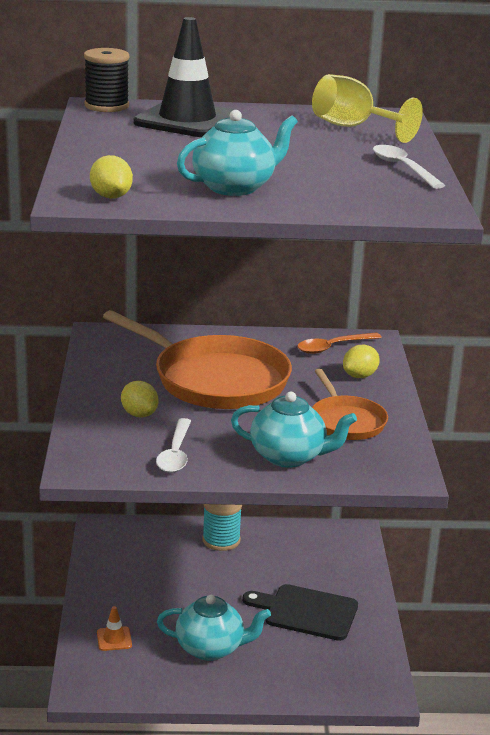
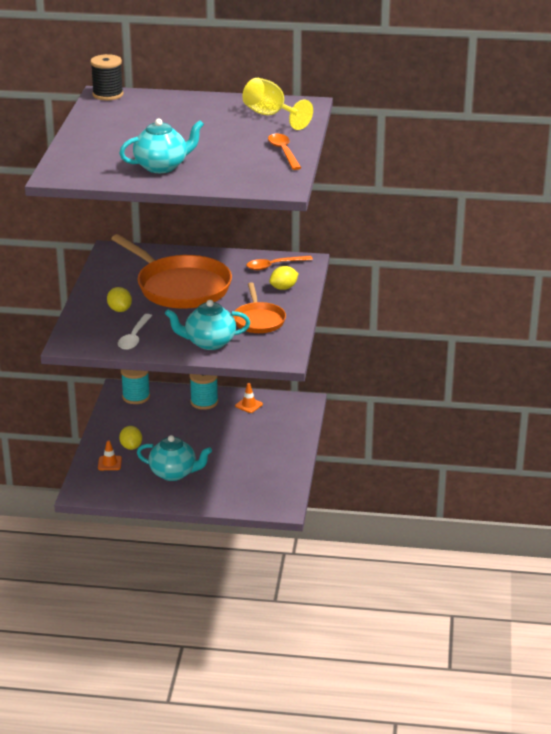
camera: 10 degrees right, 5 degrees up
(111, 197) = (79, 173): yellow lemon -> yellow lemon (131, 447)
(126, 538) = (136, 397): none -> turquoise spool
(187, 120) = (157, 108): black traffic cone -> none
(282, 541) = (249, 405): none -> orange traffic cone
(289, 457) = (209, 342): turquoise teapot -> turquoise teapot turned 150 degrees clockwise
(306, 612) = (248, 454): black cutting board -> none
(402, 168) = (283, 152): white spoon -> orange spoon

